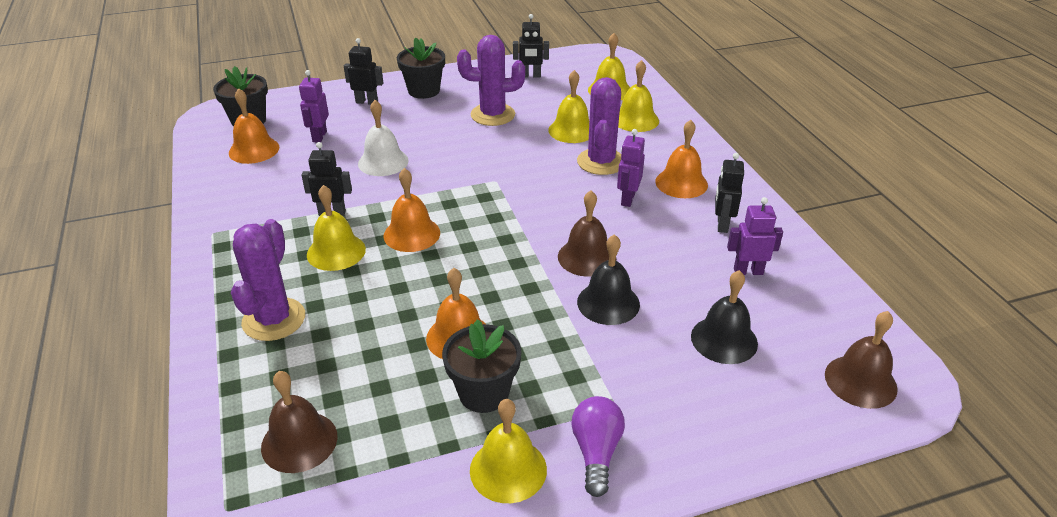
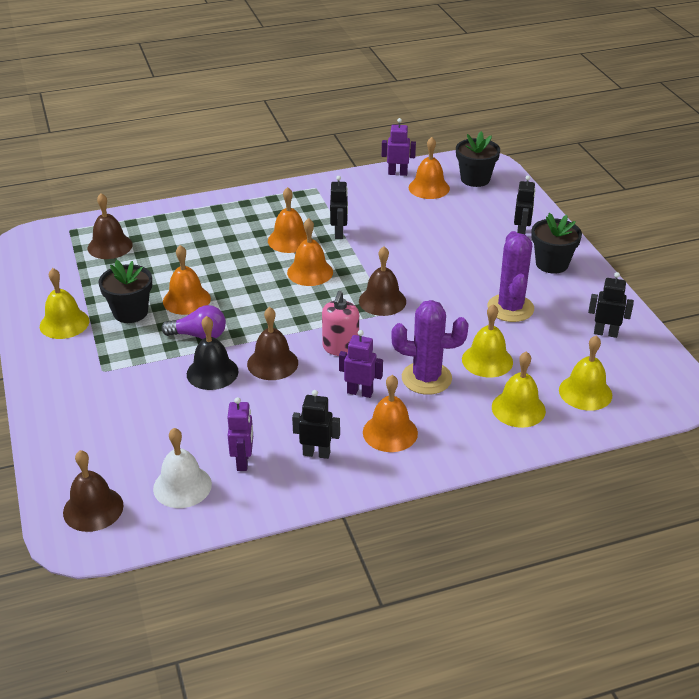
camera: 90 degrees right, 0 degrees up
(274, 319) = (218, 224): purple cactus -> none
(319, 136) = (454, 215): purple robot -> purple robot (397, 173)
(336, 252) = (289, 240): yellow bell -> orange bell
(383, 162) = (415, 250): white bell -> white bell (182, 486)
(475, 184) = (382, 301): none -> brown bell
(530, 76) = (605, 333): black robot -> black robot turned 105 degrees clockwise
(557, 211) = (340, 348): none -> pink soap dispenser
(596, 452) = (66, 360): purple light bulb -> purple light bulb (199, 335)
(724, 339) = (158, 433): black bell -> none

